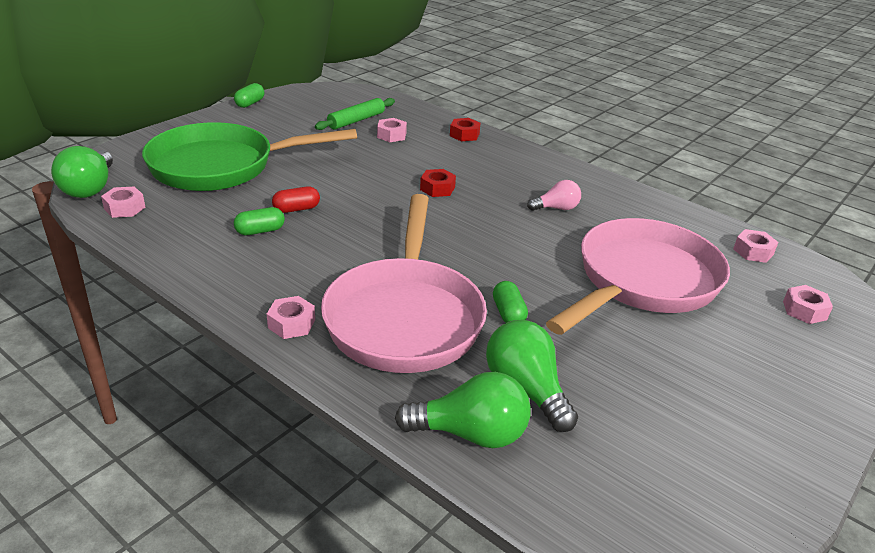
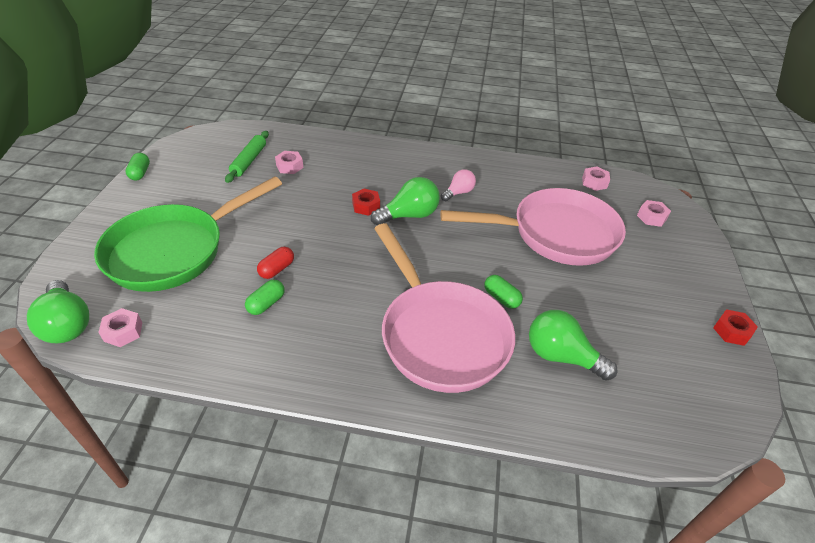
camera: 30 degrees left, 10 degrees up
(291, 324) = (368, 381): pink nut -> none
(464, 135) = (343, 147): red nut -> red nut (731, 331)
(470, 434) = (559, 410): green light bulb -> green light bulb (409, 215)
(642, 282) = (555, 234): pink pan -> pink pan turned 75 degrees clockwise

